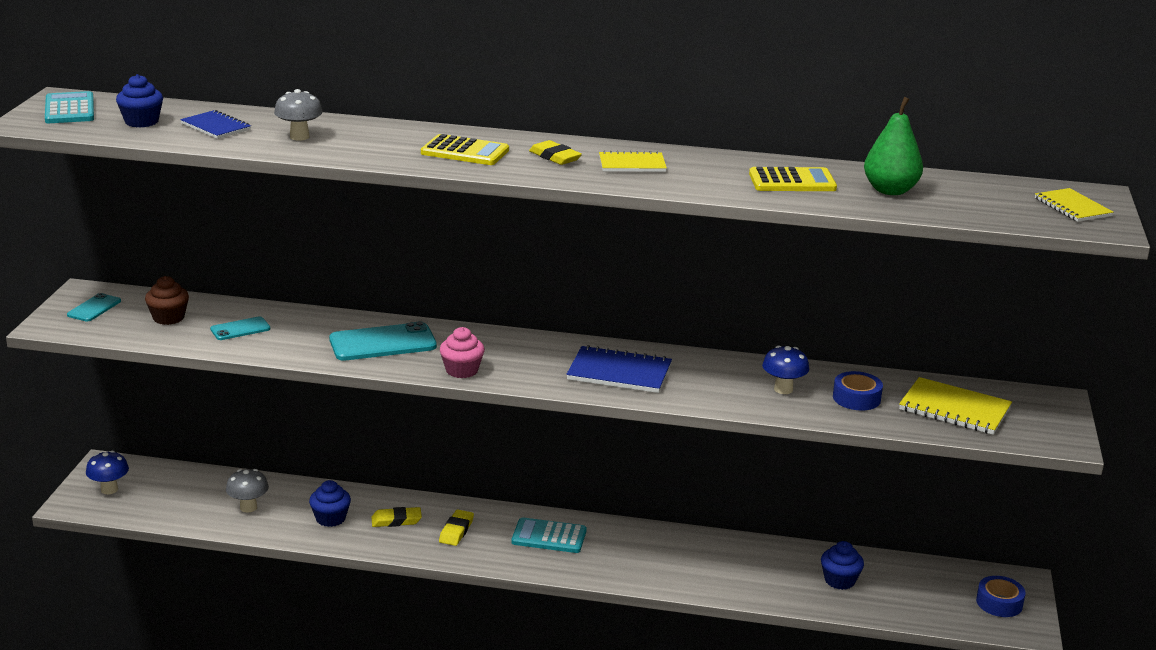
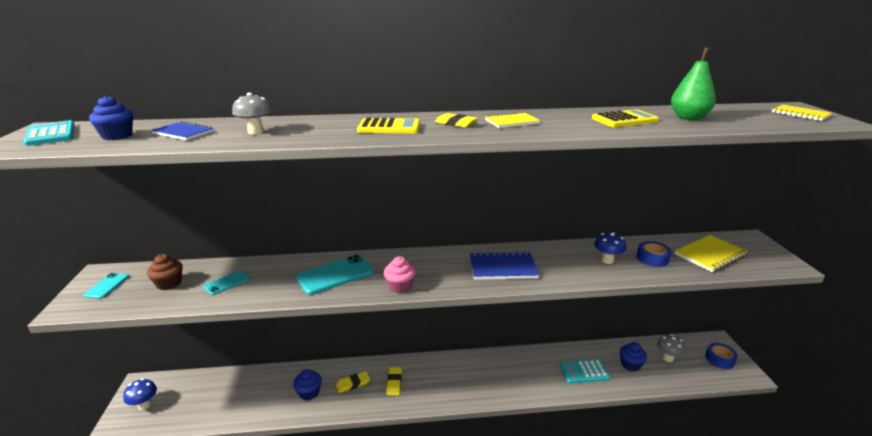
camera: 15 degrees left, 0 degrees up
(248, 507) = (249, 397): grey mushroom -> grey mushroom (668, 358)
(549, 536) = (452, 373): turquoise calculator -> turquoise calculator (584, 372)
(954, 409) = (710, 255): yellow notebook -> yellow notebook turned 45 degrees counterclockwise

